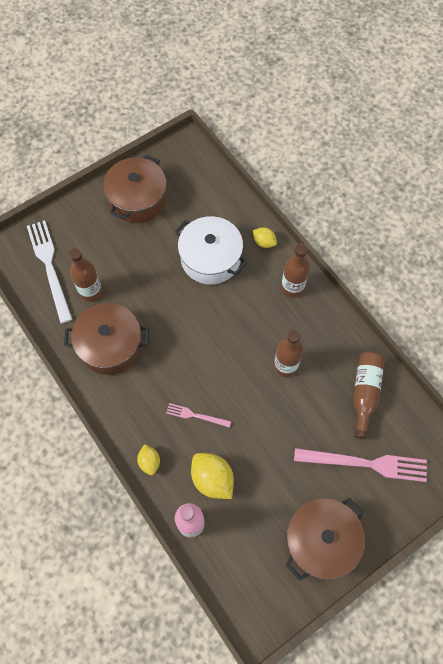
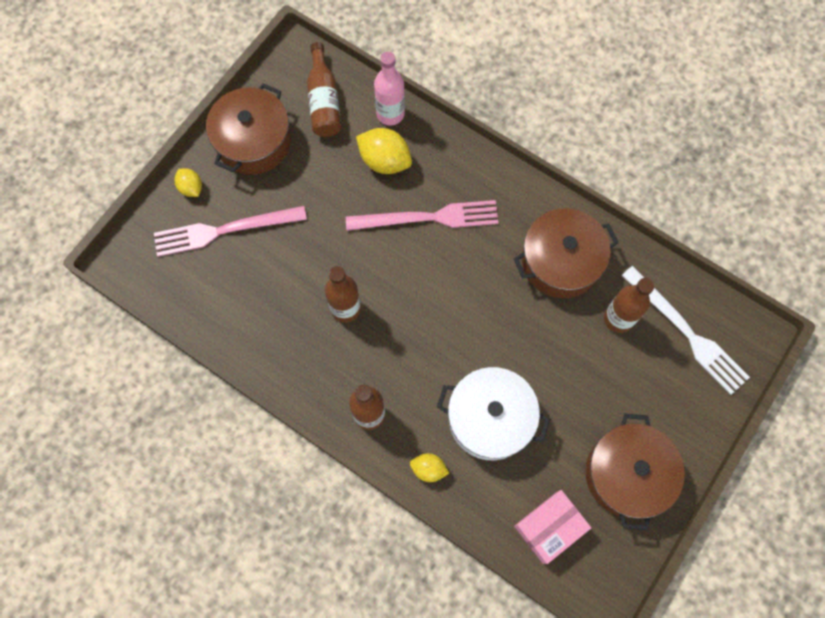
camera: 160 degrees right, 5 degrees up
(149, 462) = (457, 155): yellow lemon -> yellow lemon (191, 188)
(196, 415) = (428, 218): pink fork -> pink fork, size x1.97
(200, 187) = (550, 527): none -> pink box
(364, 393) = (243, 308): brown bottle -> brown bottle (324, 101)

